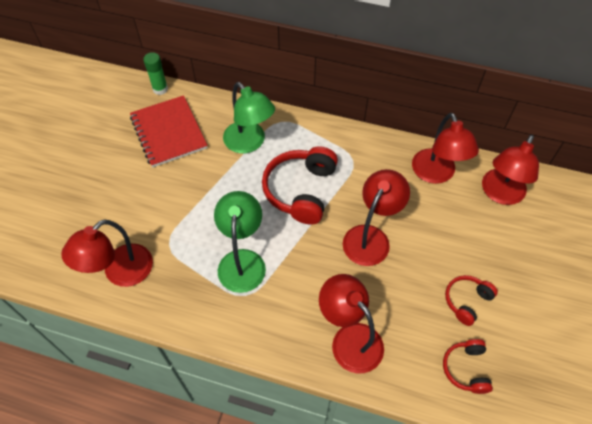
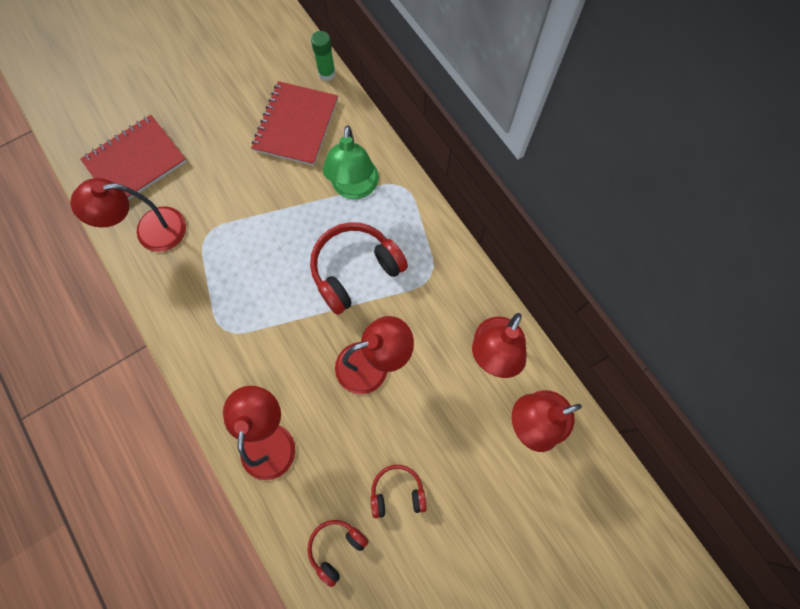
camera: 40 degrees right, 15 degrees up
(62, 235) = (135, 162): none -> red notebook
(242, 261) = (248, 297): green lamp -> none

